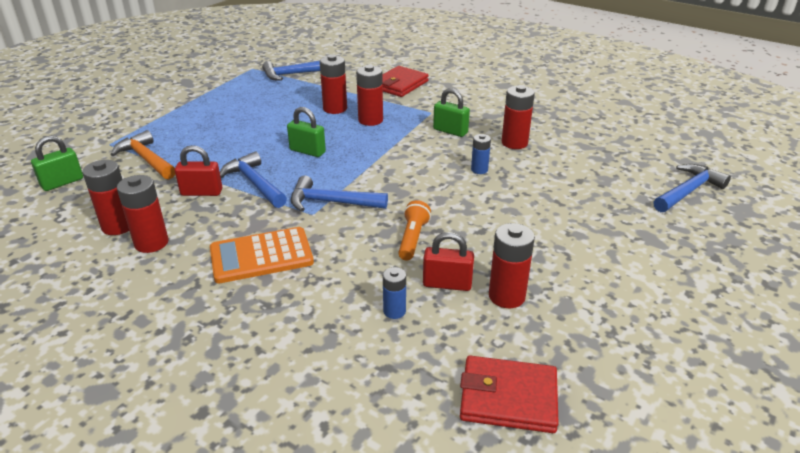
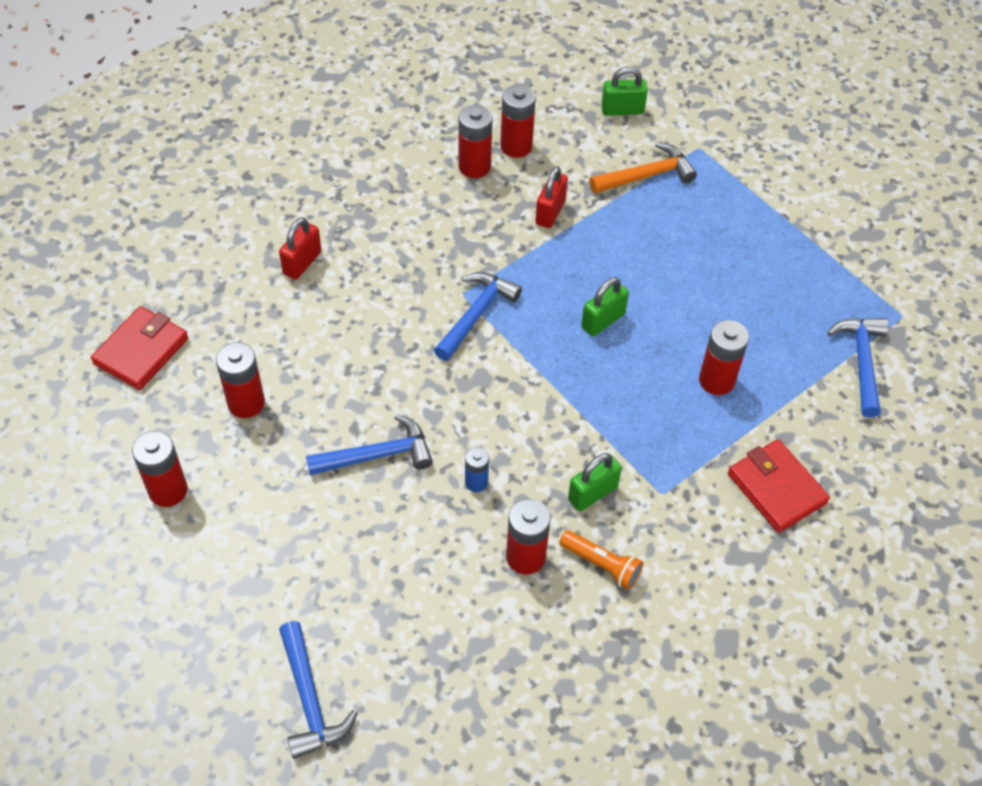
camera: 110 degrees right, 20 degrees up
(62, 182) = (622, 110): green padlock -> green padlock turned 75 degrees counterclockwise
(254, 183) = (549, 258): blue hammer -> blue hammer (377, 455)
(261, 256) = (411, 239): orange calculator -> none
(370, 120) = (663, 411): red battery -> red battery (168, 490)
(394, 311) = (278, 313): blue battery -> none
(413, 238) = (373, 363): orange flashlight -> orange flashlight (602, 565)
(447, 284) = (290, 364): red padlock -> red padlock (302, 263)

